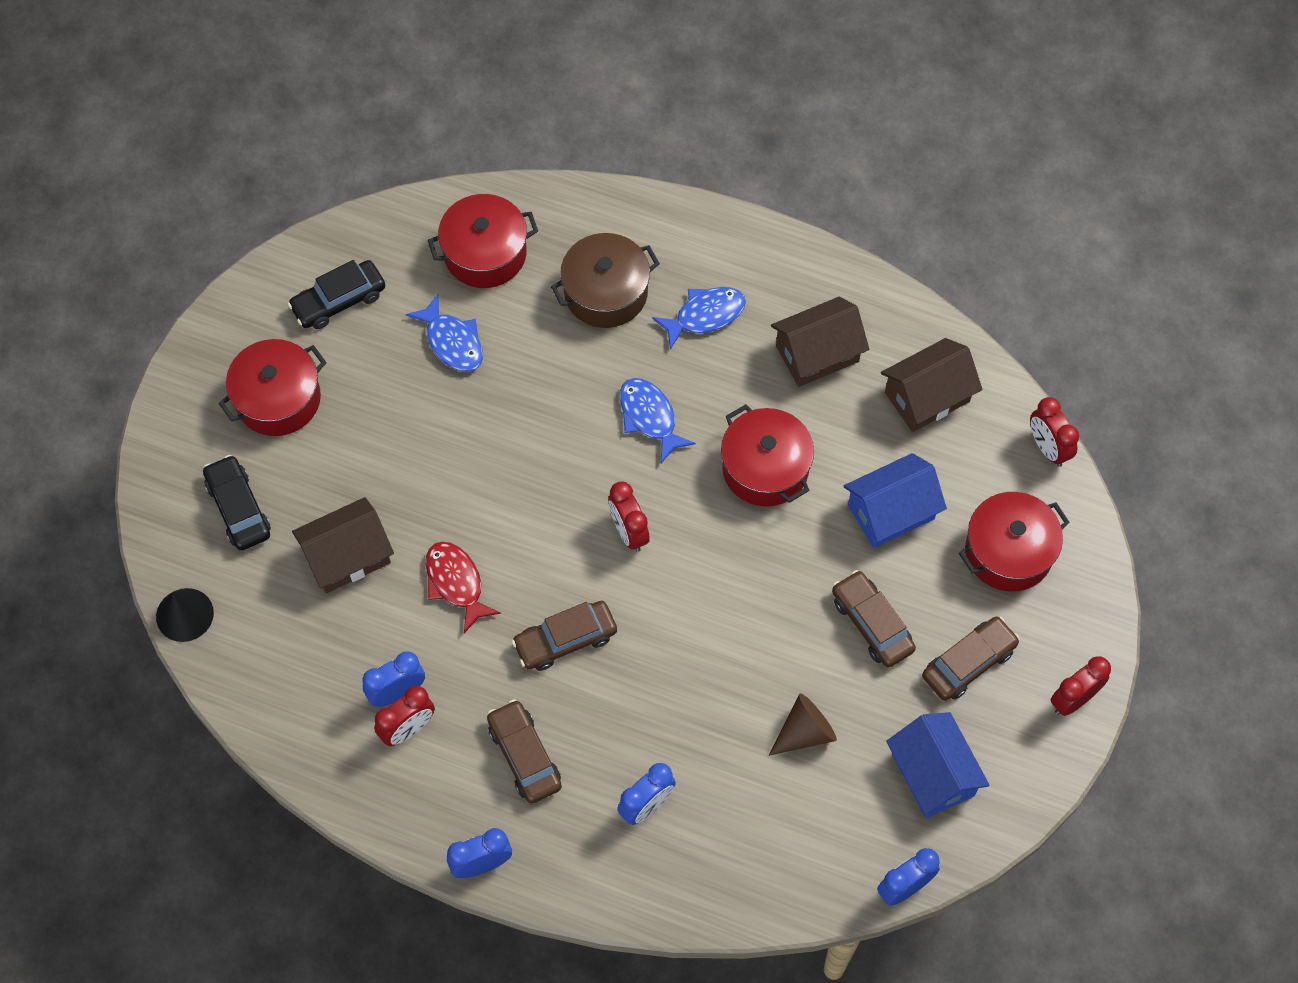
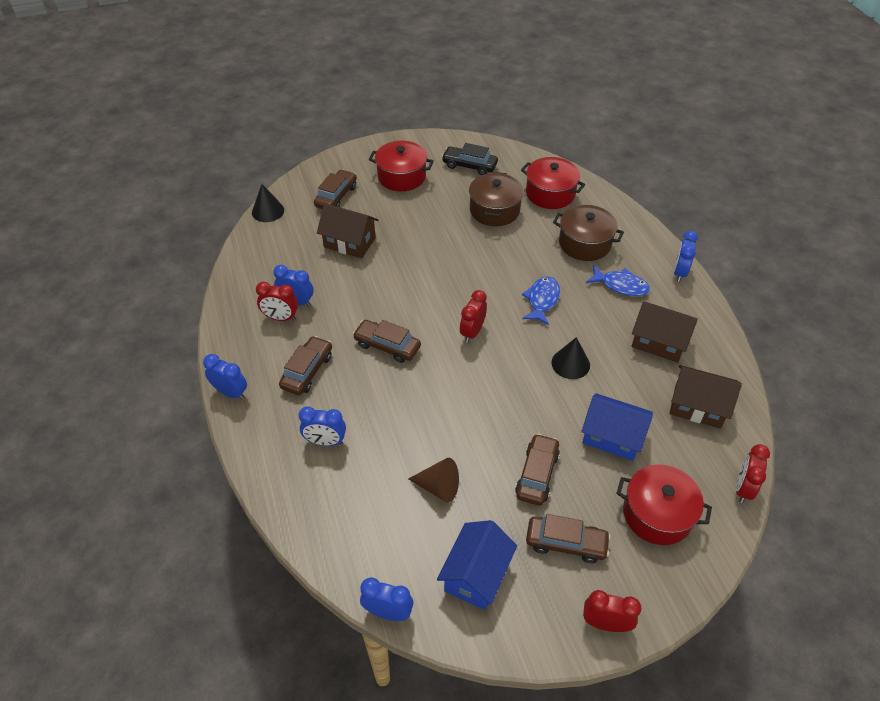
camera: 50 degrees right, 15 degrees down
(238, 508) = (336, 196): black car -> brown car
(452, 342) = (494, 210): blue fish -> brown pot
(456, 583) = (375, 287): red fish -> none
(743, 237) = (679, 272): none -> blue clock
(765, 468) = (570, 363): red pot -> black cone

